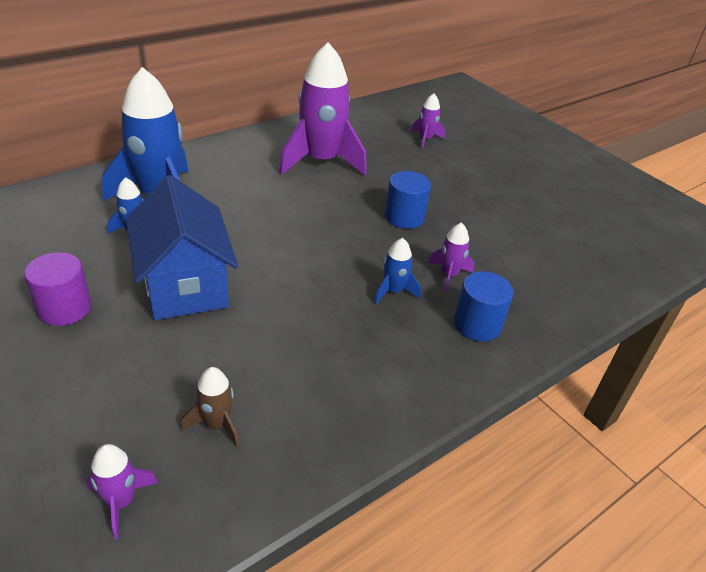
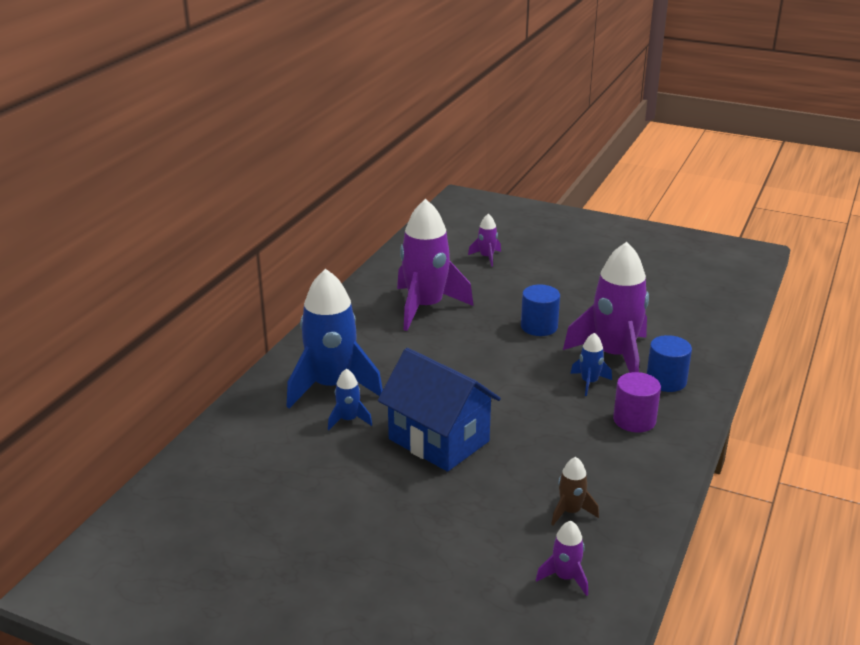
camera: 25 degrees left, 10 degrees down
(64, 308) = (371, 493): purple cylinder -> purple cylinder (634, 420)
(449, 275) = (614, 356): purple rocket -> purple rocket, size x2.25

